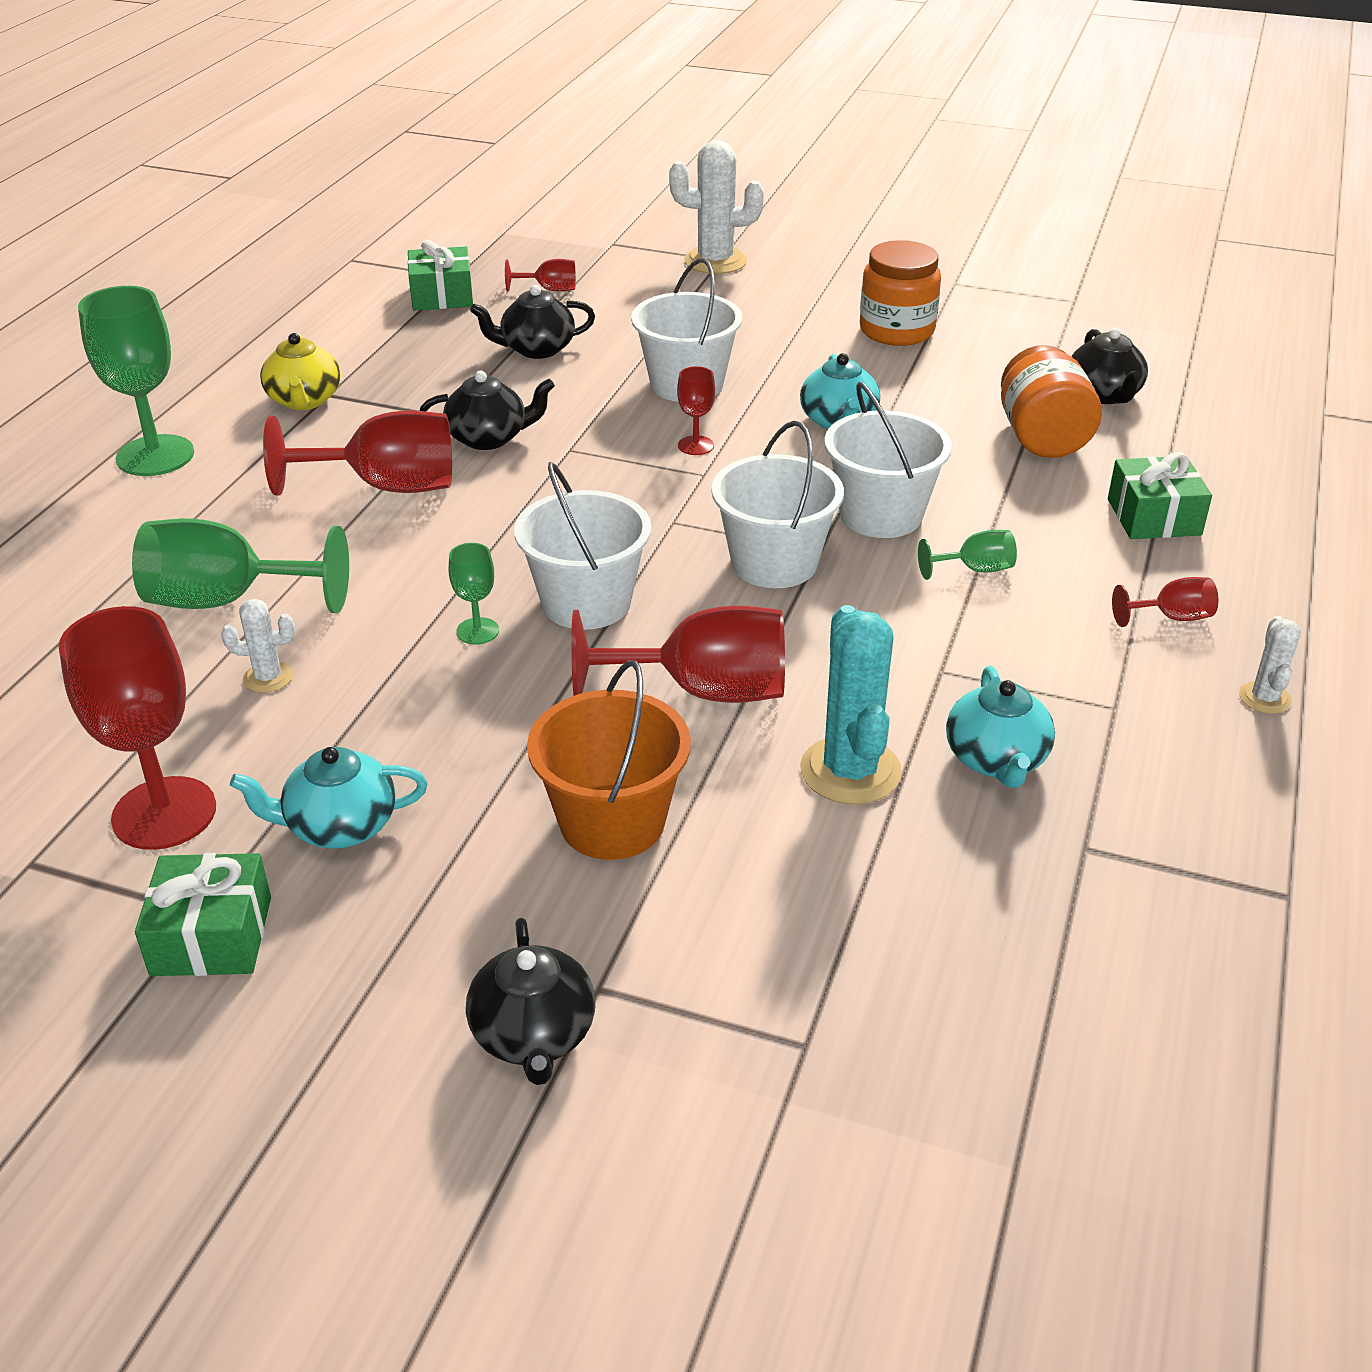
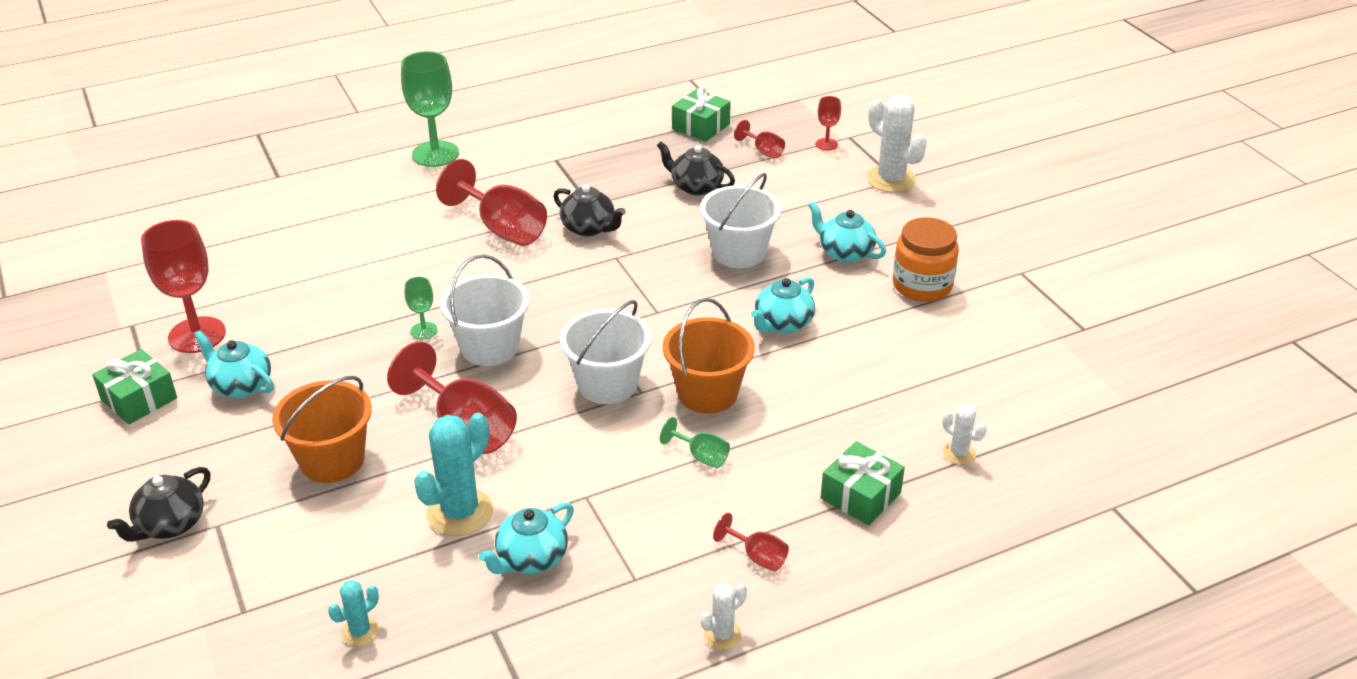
camera: 45 degrees right, 0 degrees up
(227, 601) = (355, 249): green goblet -> none
(268, 677) = (315, 298): white cactus -> white cactus (959, 453)
(304, 400) = (540, 157): yellow teapot -> none
(695, 445) = (681, 293): red goblet -> red goblet (826, 144)
(784, 337) = (845, 252): none -> turquoise teapot
(881, 515) = (707, 393): white bucket -> orange bucket
(966, 957) = (360, 631): none -> turquoise cactus
(1042, 438) = (885, 406): orange jar -> none
(1104, 395) = (978, 403): black teapot -> none

